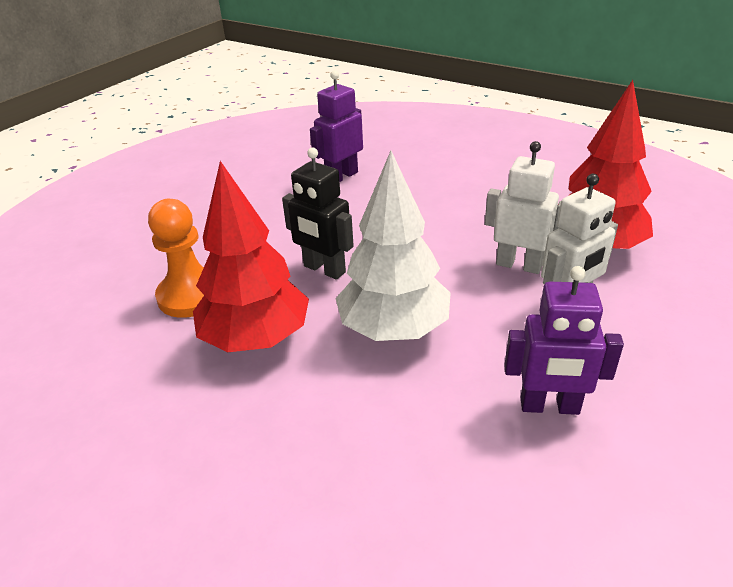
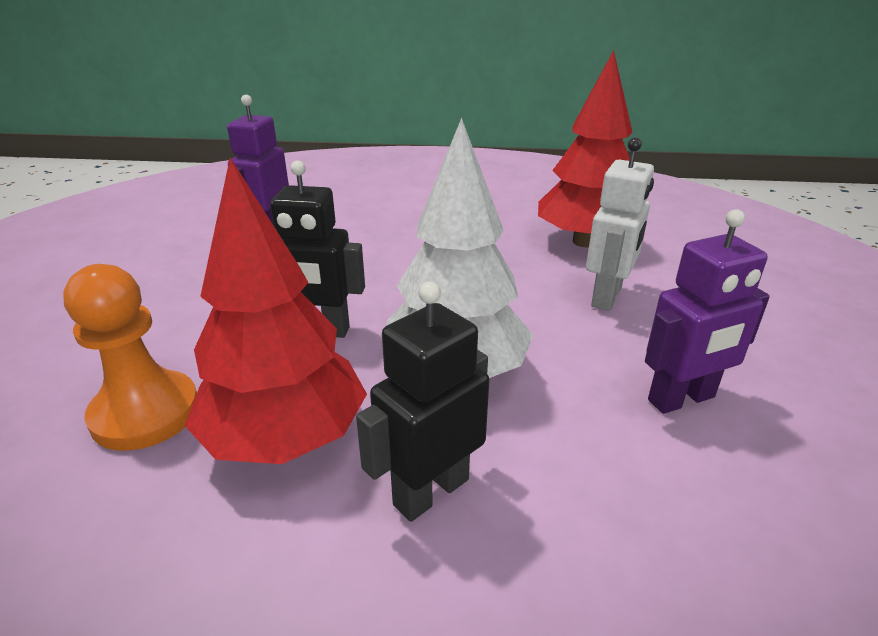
camera: 30 degrees left, 5 degrees down
(317, 402) = (430, 491): none -> black robot
(519, 265) = (531, 273): white robot -> none

